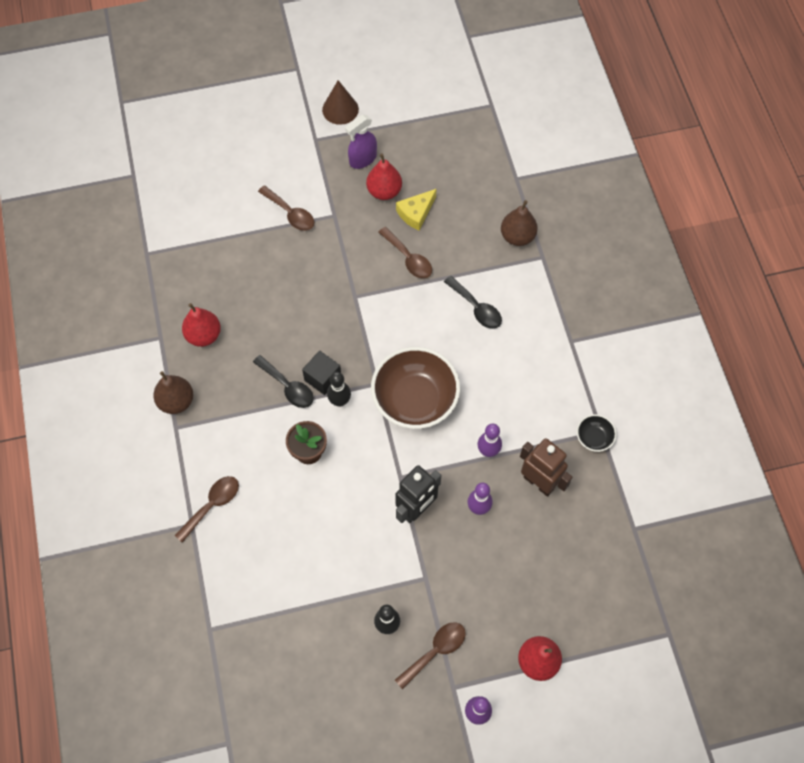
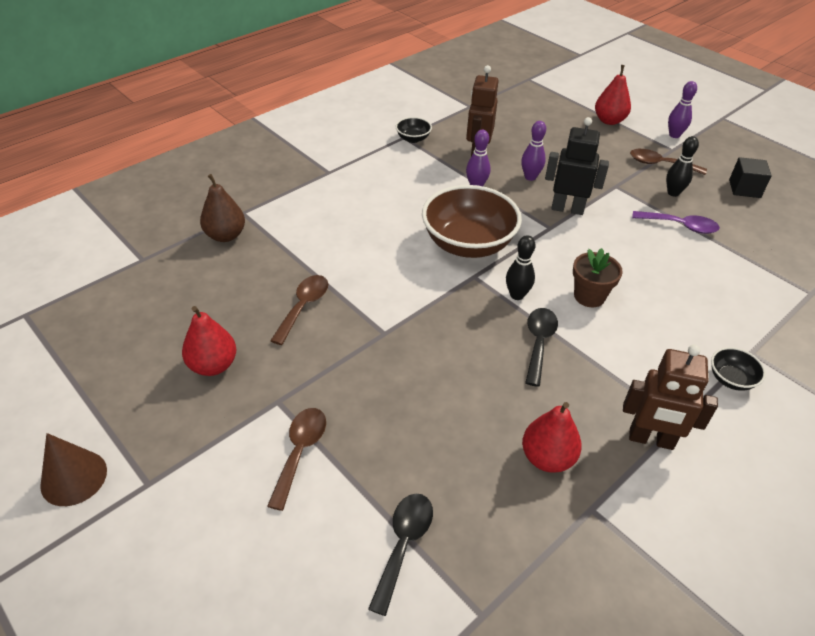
camera: 120 degrees left, 20 degrees down
(176, 401) = (651, 439): brown pear -> brown robot
(182, 489) = (731, 379): none -> black bowl
(212, 505) = (716, 345): brown spoon -> none
(323, 378) = (504, 318): black cube -> black cube (744, 189)
(341, 591) = (680, 226): none -> purple spoon
(362, 159) = (166, 409): purple spray bottle -> none
(416, 213) = (233, 323): yellow cheese -> none
(476, 308) = (334, 237): black spoon -> black spoon (403, 544)

